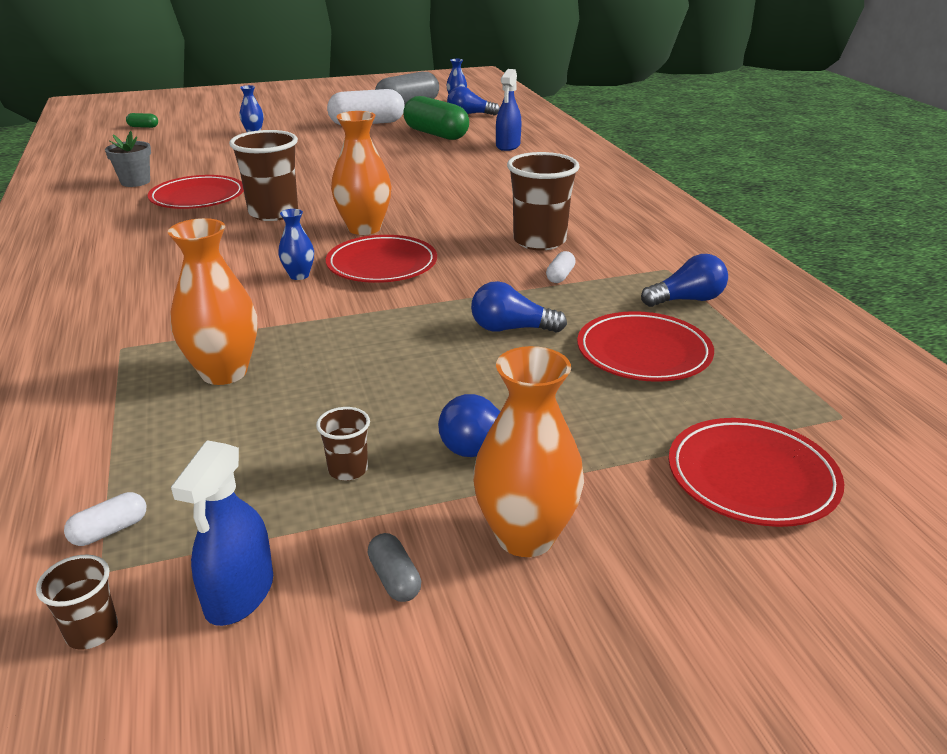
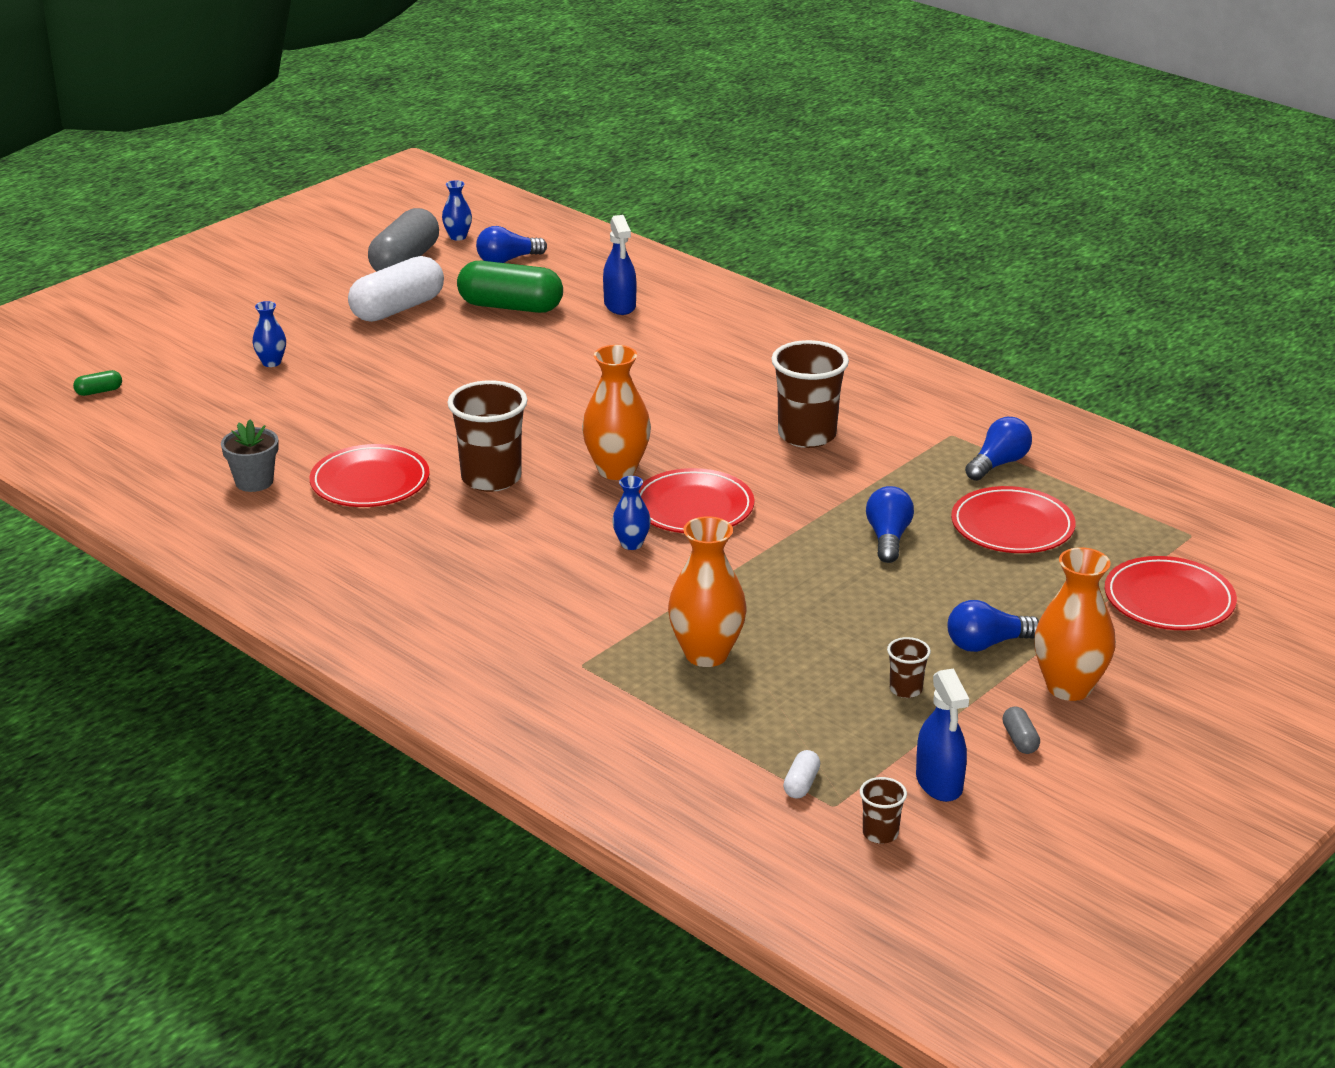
camera: 30 degrees left, 0 degrees up
(394, 579) = (1020, 740): grey capsule -> grey capsule turned 45 degrees clockwise
(511, 329) = (888, 538): blue light bulb -> blue light bulb turned 120 degrees clockwise
(560, 276) = (869, 471): white capsule -> none

